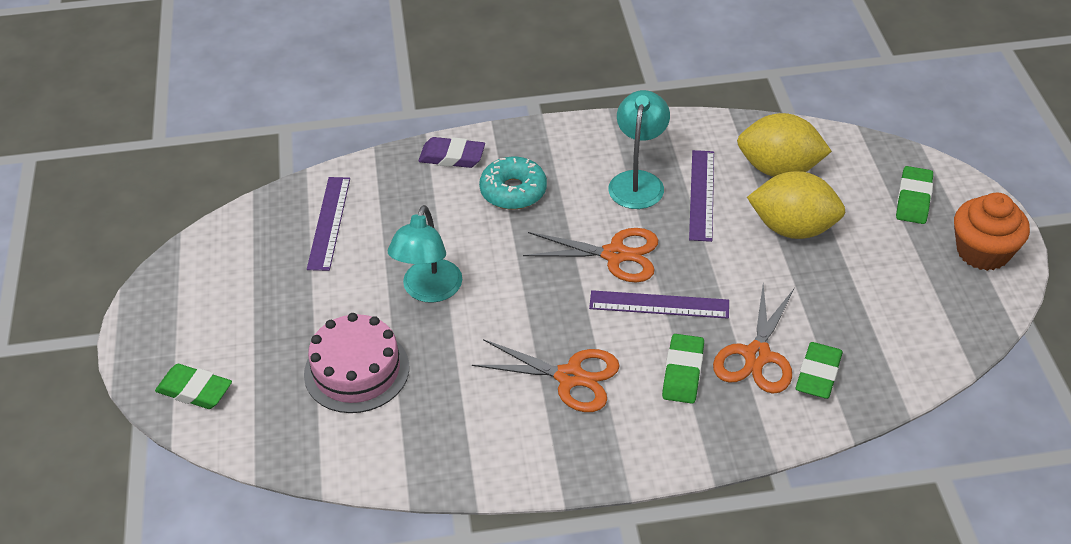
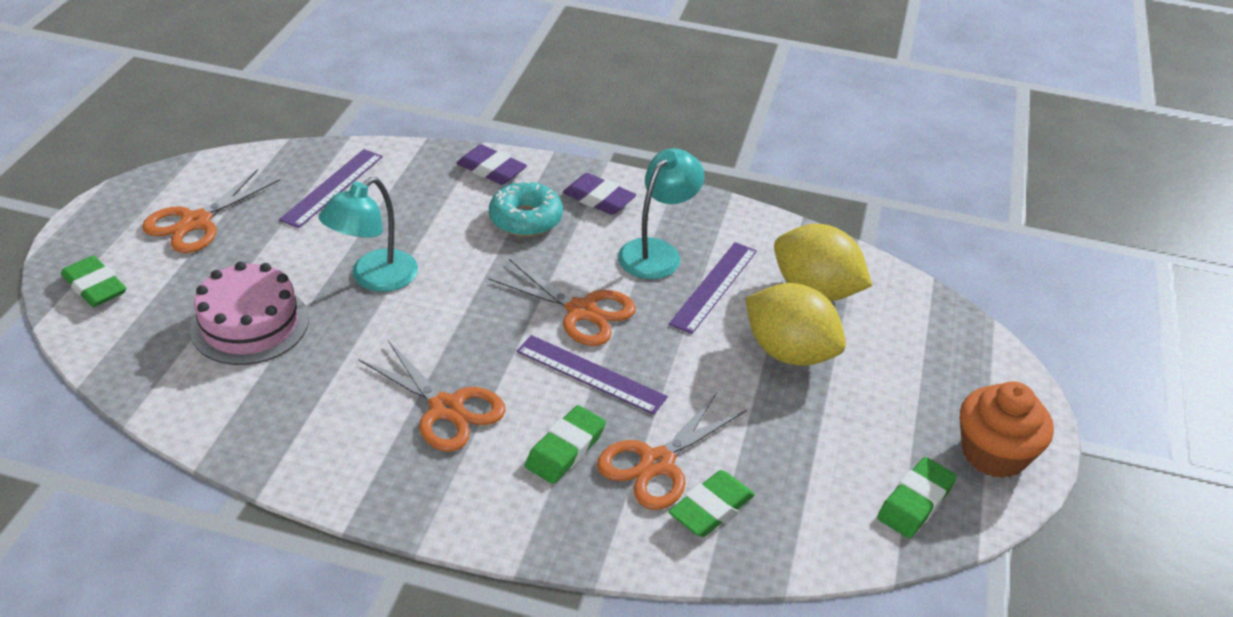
camera: 20 degrees right, 5 degrees down
(235, 298) = (196, 222): none -> orange scissors
(559, 151) = (599, 199): none -> purple eraser
(913, 199) = (947, 371): green eraser -> green eraser (915, 502)

